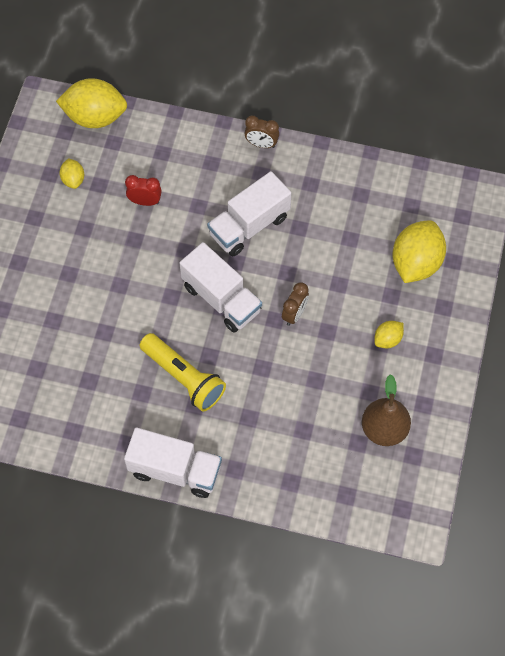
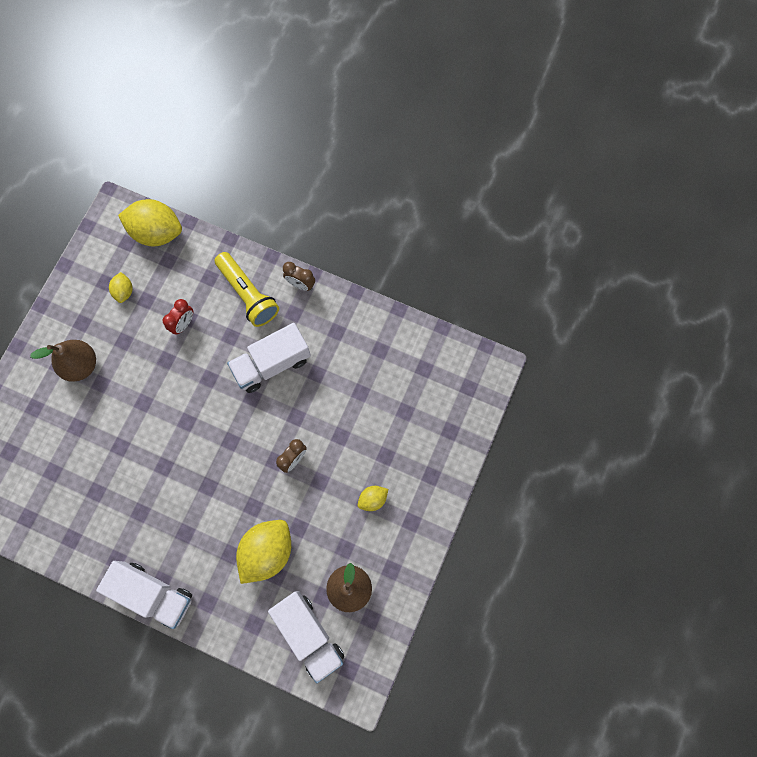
camera: 10 degrees right, 10 degrees up
(43, 259) = (81, 365): none -> brown pear
(145, 201) = (183, 324): red clock -> red clock turned 105 degrees clockwise
(183, 378) = (180, 504): yellow flashlight -> yellow flashlight (248, 295)
(221, 298) = (231, 432): white truck -> white truck (308, 634)
(416, 263) = (415, 427): yellow lemon -> yellow lemon (267, 552)

